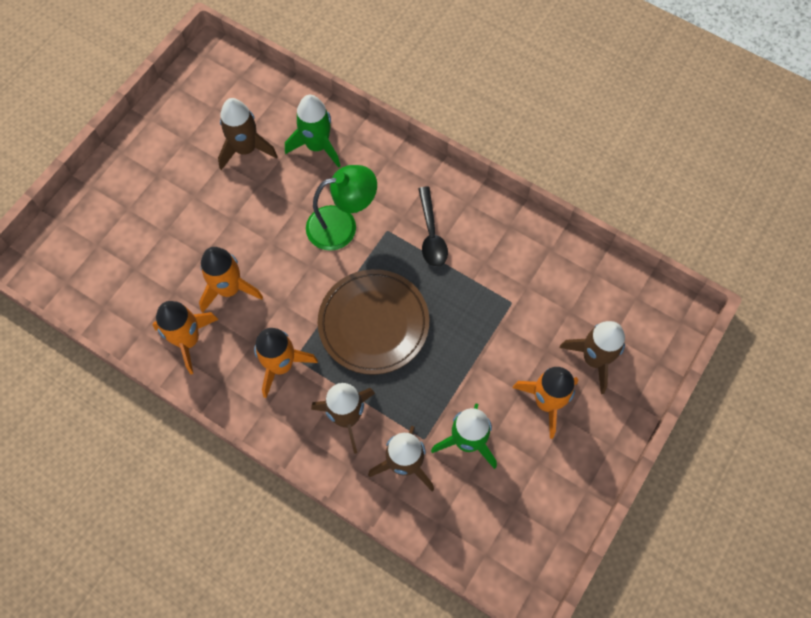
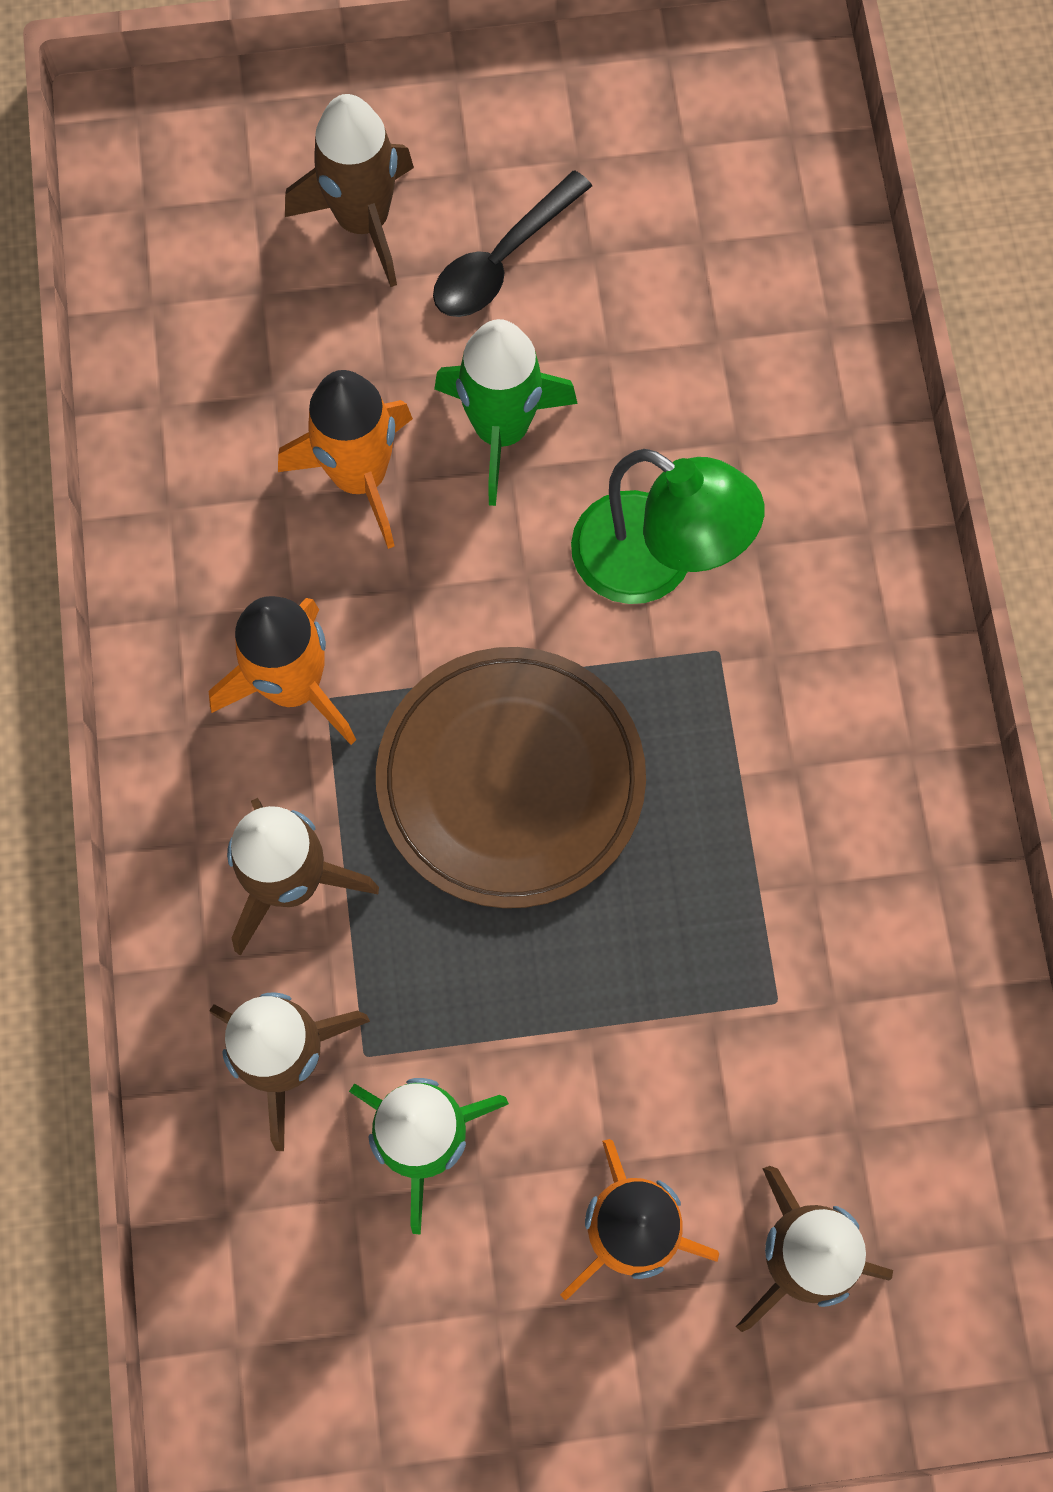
camera: 50 degrees right, 5 degrees up
(188, 340) = (208, 492): orange rocket -> none
(246, 149) = (653, 271): brown rocket -> brown rocket (363, 221)
(317, 146) = (775, 384): green rocket -> green rocket (501, 430)
(431, 234) = (783, 737): black spoon -> black spoon (502, 260)

